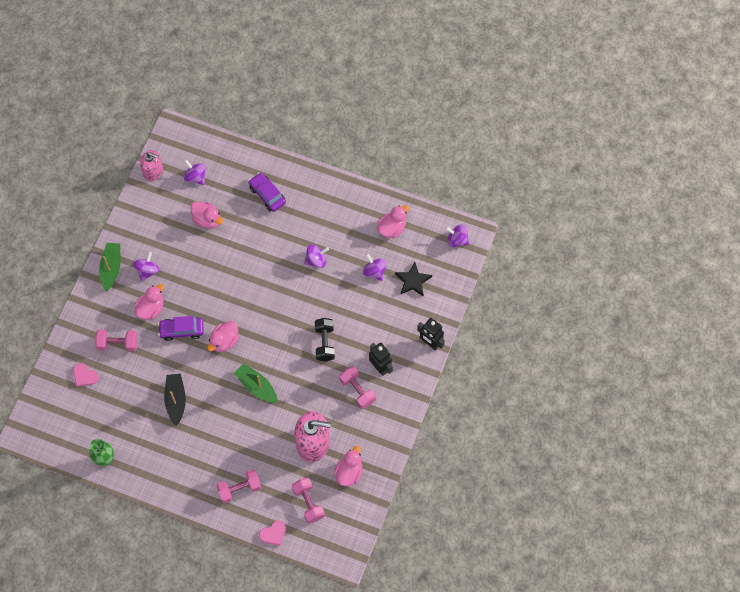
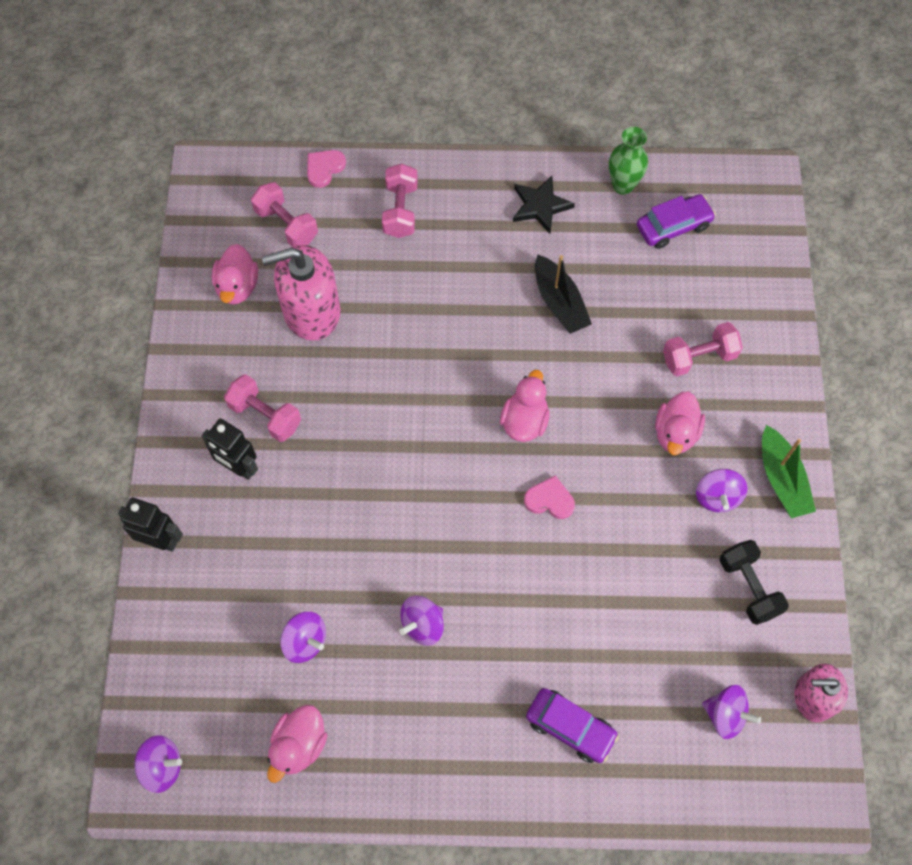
camera: 160 degrees right, 0 degrees up
(85, 376) = (723, 291): pink heart -> pink heart (549, 500)
(181, 330) = (605, 414): purple car -> purple car (673, 226)
(207, 220) = (660, 633): pink duck -> none
(239, 489) = (400, 210): pink dumbbell -> pink dumbbell turned 45 degrees counterclockwise
(256, 386) = (438, 366): green boat -> none
(325, 343) = (350, 476): black dumbbell -> black dumbbell (748, 587)
(413, 281) = (226, 648): black star -> black star (540, 206)

